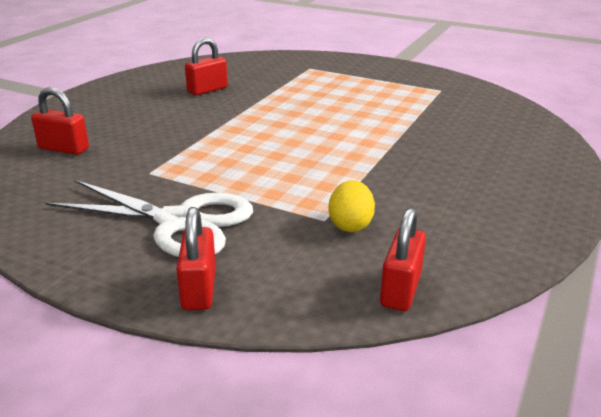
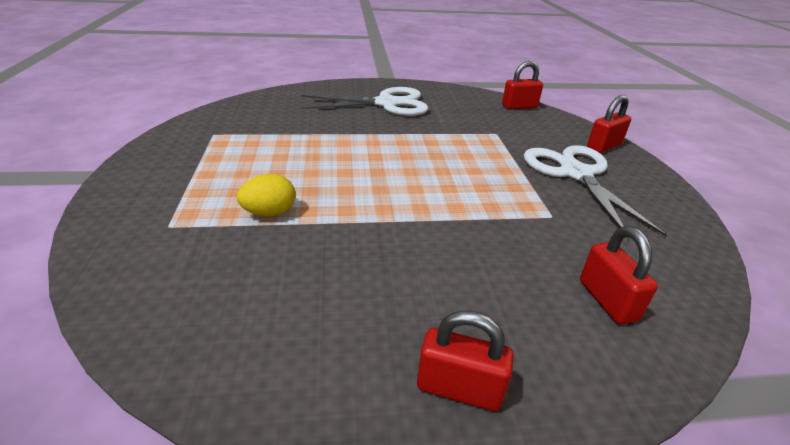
camera: 125 degrees left, 5 degrees up
(207, 90) = (327, 280): red padlock -> red padlock (459, 388)
(350, 225) = (489, 125): yellow egg -> yellow egg (269, 213)
(477, 179) = (386, 104): none -> white scissors

